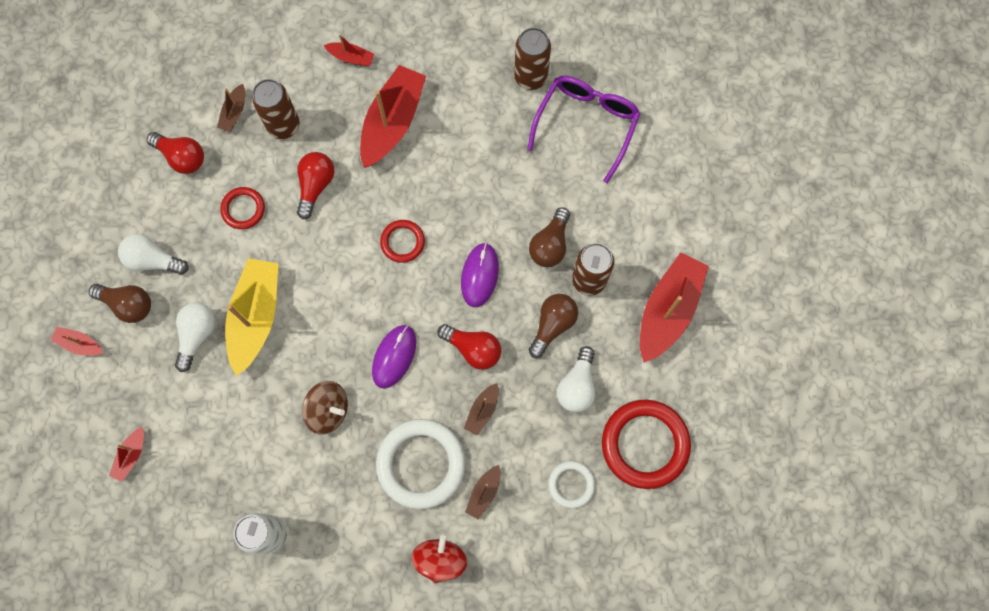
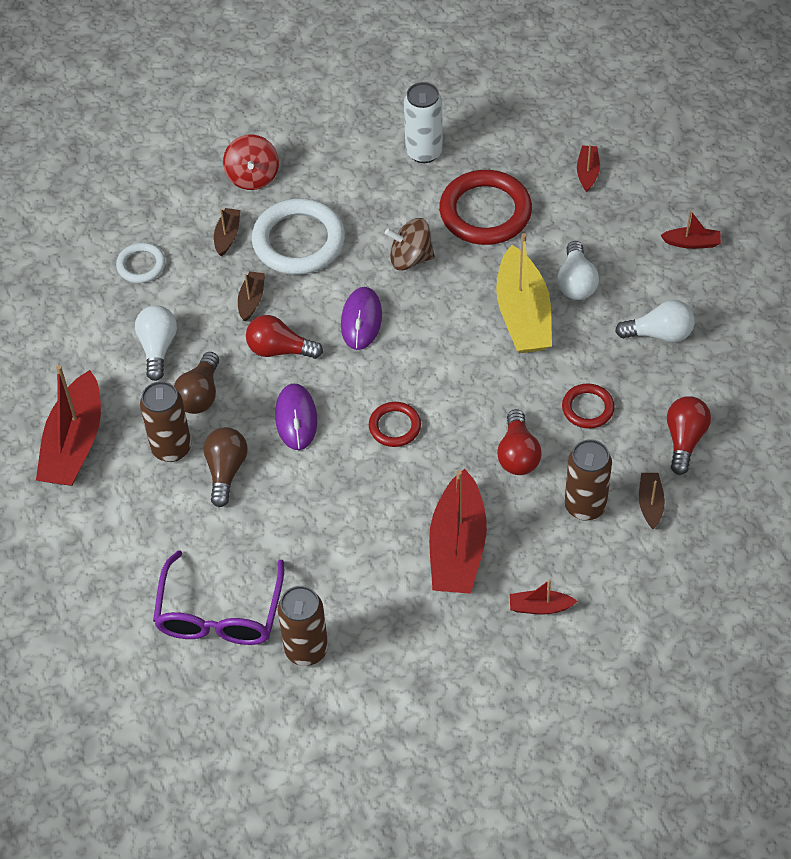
camera: 165 degrees right, 20 degrees down
(128, 304) = (662, 288): brown light bulb -> none
(182, 157) = (684, 439): red light bulb -> red light bulb turned 90 degrees clockwise
(645, 444) = (73, 317): red ring -> red ring (485, 212)

